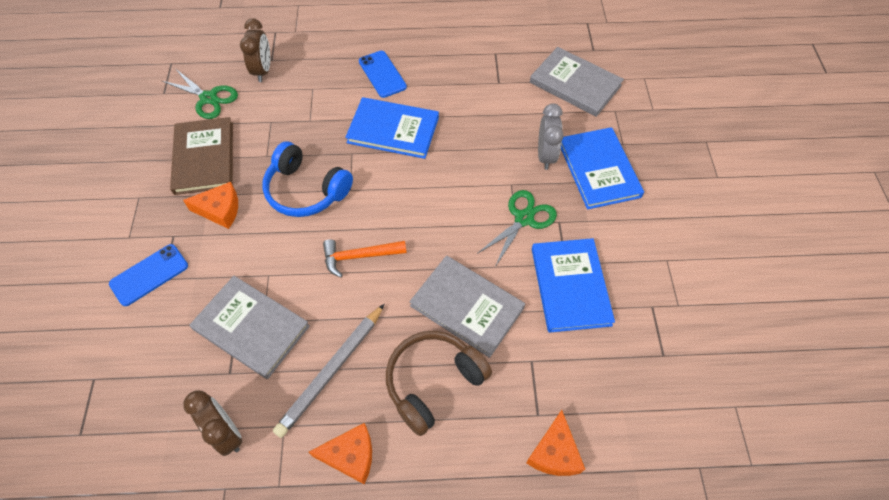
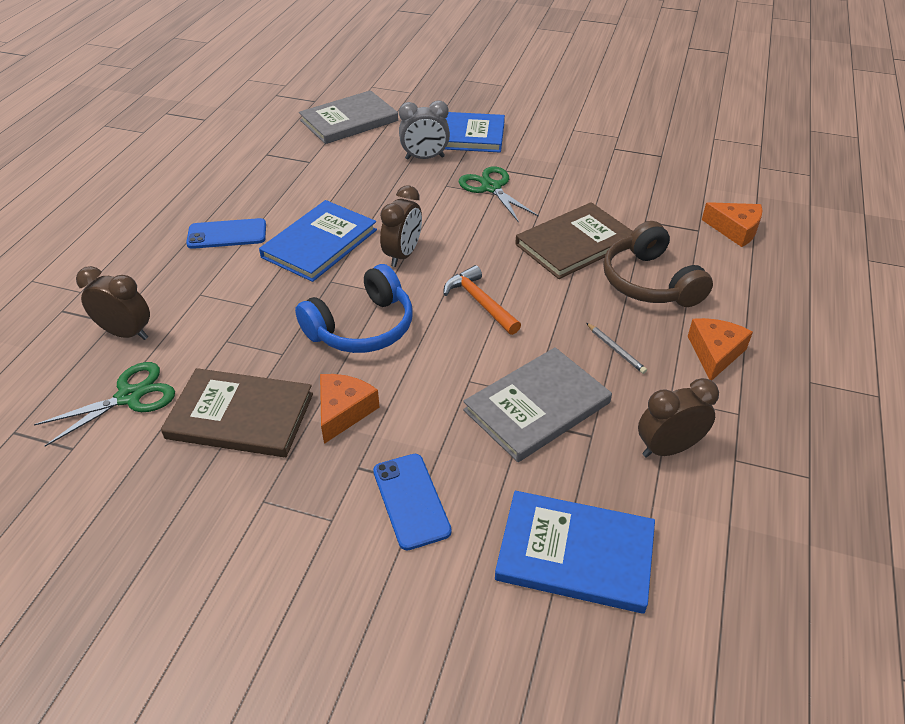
camera: 70 degrees left, 15 degrees down
(331, 371) = (615, 350): grey pencil -> grey pencil, size x0.45
(359, 256) = (480, 302): orange hammer -> orange hammer turned 135 degrees clockwise
(400, 186) = (403, 255): none -> brown clock
(467, 307) = (575, 244): grey book -> brown book
(546, 156) = (425, 158): grey clock -> grey clock turned 150 degrees clockwise
(570, 286) = (577, 181): blue book -> blue book (575, 553)

